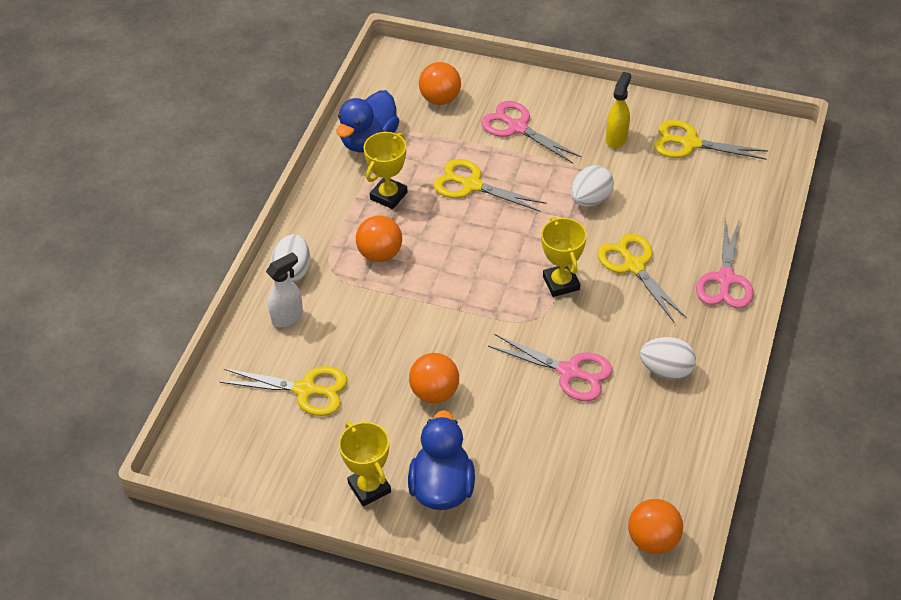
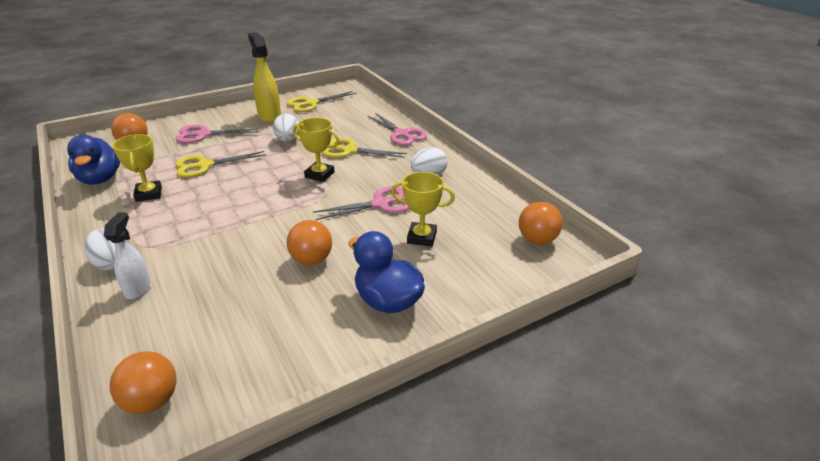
camera: 50 degrees left, 15 degrees down
(305, 390) = (207, 318): yellow scissors -> none
(369, 488) = (337, 338): yellow trophy -> yellow trophy (422, 237)
(380, 254) = (177, 220): orange ball -> orange ball (151, 401)
(616, 138) = (269, 116): yellow spray bottle -> yellow spray bottle, size x1.58

